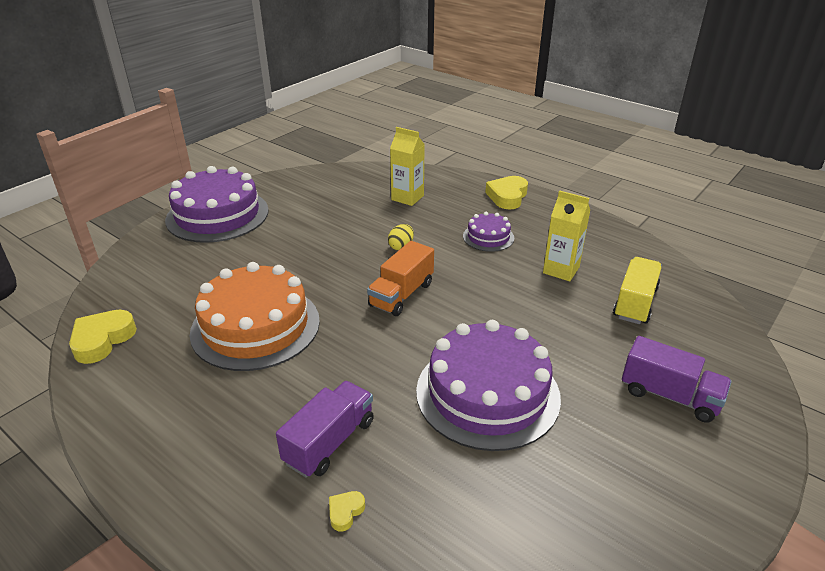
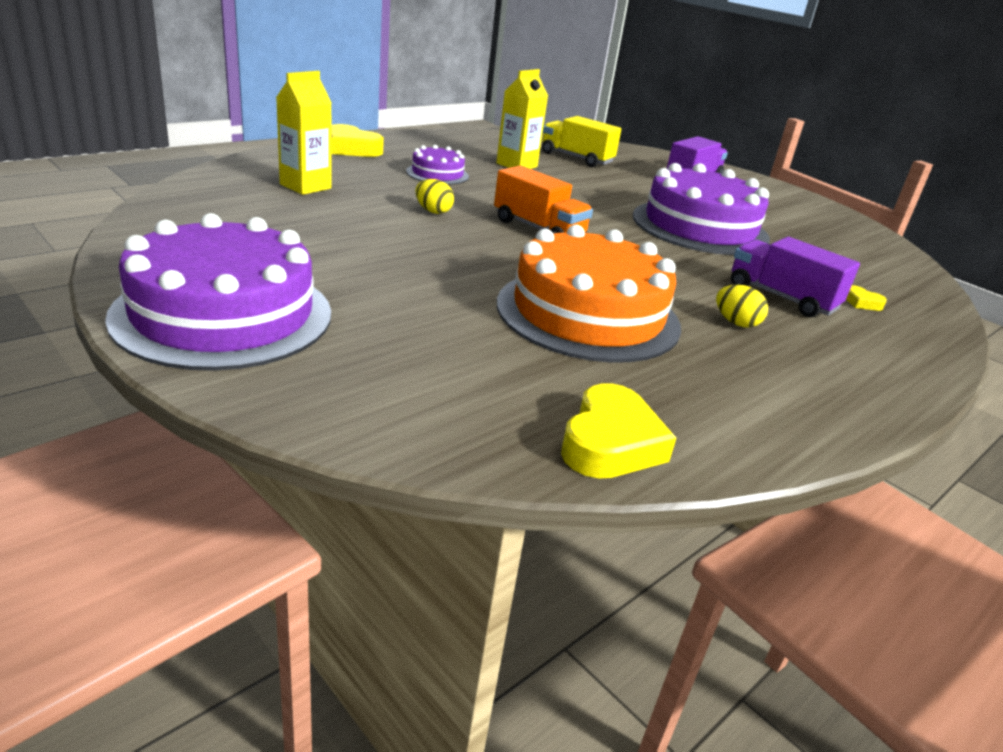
camera: 85 degrees left, 5 degrees down
(102, 340) = (610, 443): yellow heart -> yellow heart turned 105 degrees counterclockwise
(265, 404) = (736, 323): none -> yellow egg

